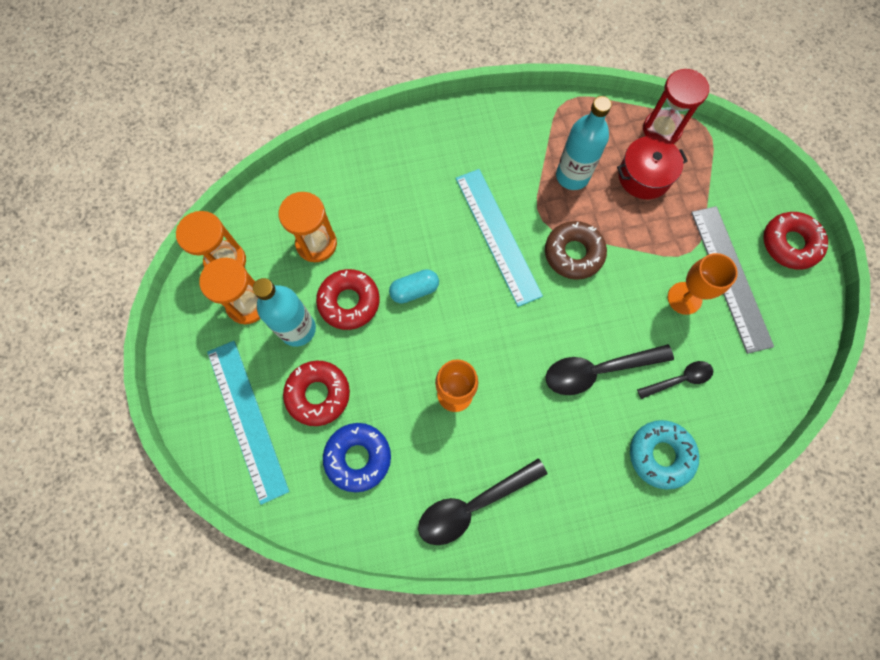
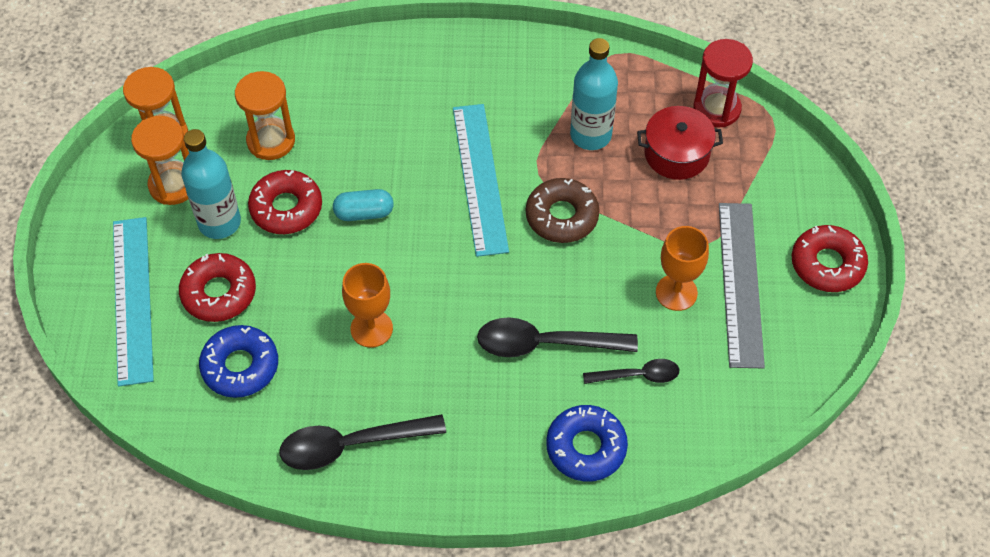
camera: 15 degrees right, 15 degrees down
(660, 455) = (586, 447): turquoise donut -> blue donut

